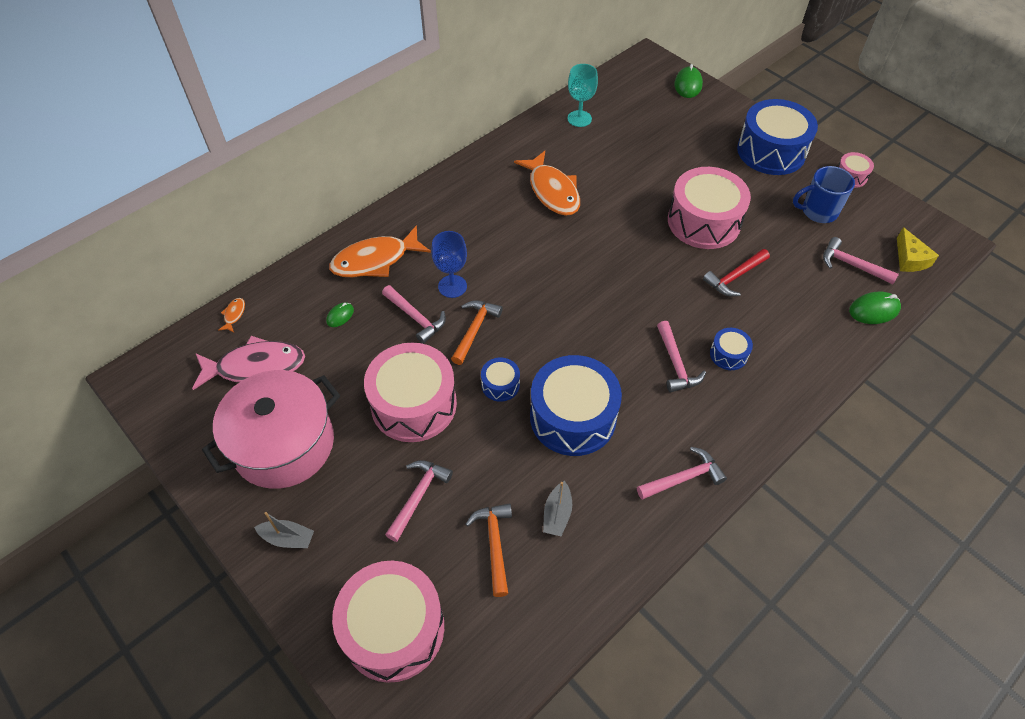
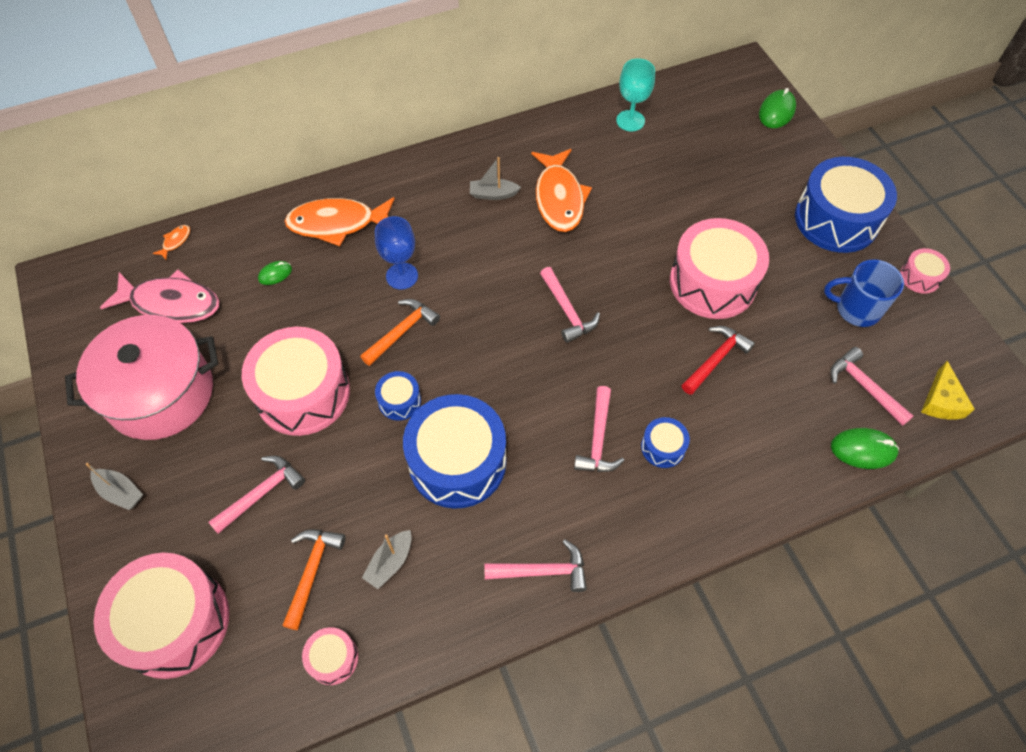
camera: 20 degrees right, 5 degrees up
(416, 318) = (349, 299): pink hammer -> pink hammer (567, 311)
(497, 202) = (493, 194): none -> grey boat
(548, 607) = (333, 658): none -> pink drum
(735, 277) = (716, 359): red hammer -> red hammer turned 150 degrees clockwise

